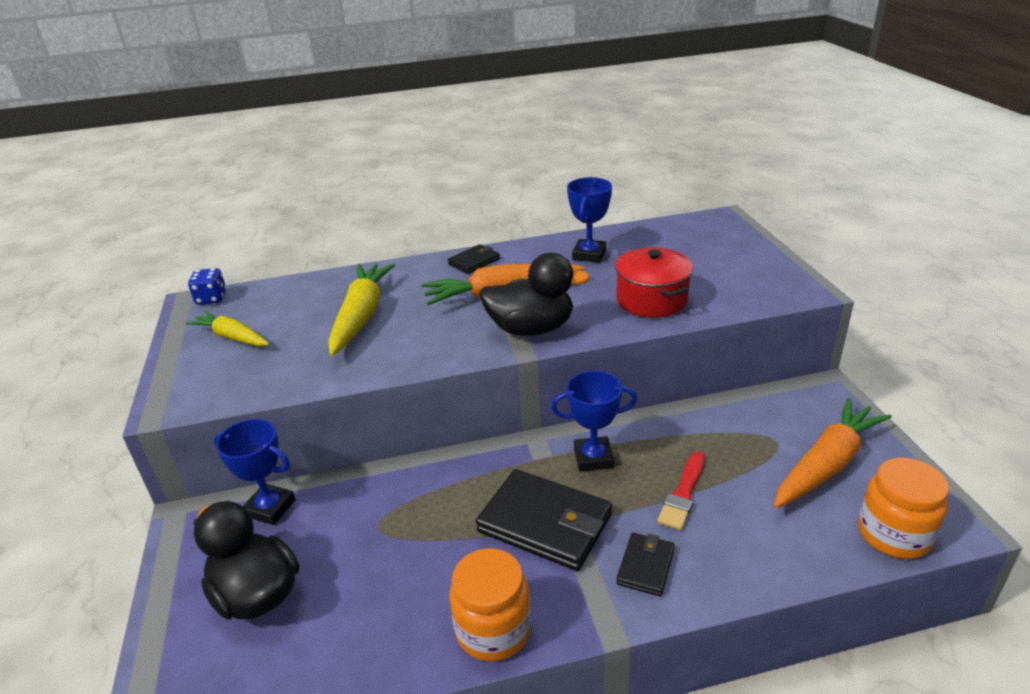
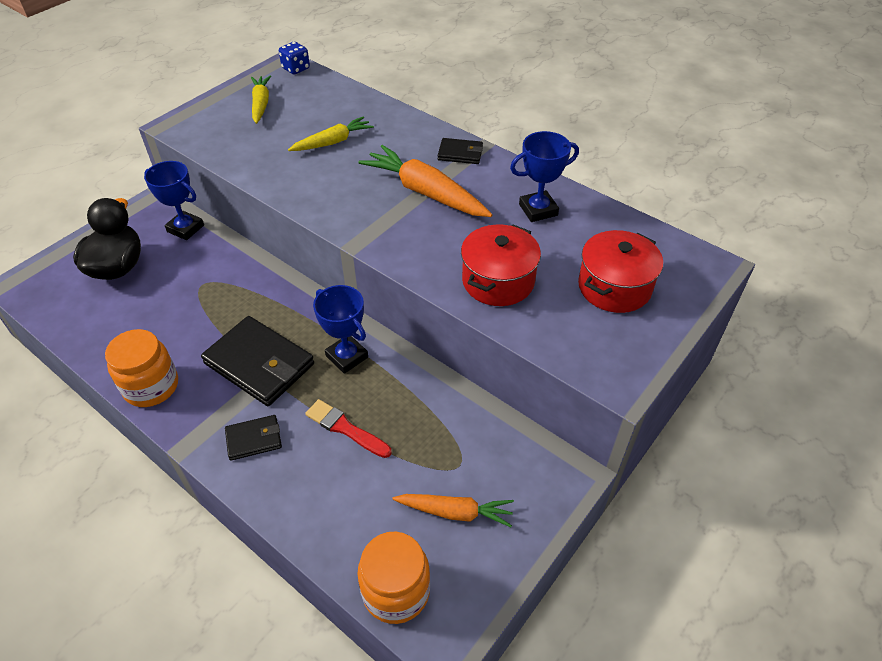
camera: 50 degrees right, 15 degrees up
(270, 508) = (185, 228): blue trophy -> blue trophy turned 45 degrees counterclockwise
(361, 316) = (332, 142): yellow carrot -> yellow carrot, size x0.62
(531, 329) = (390, 232): black duck -> none
(545, 523) = (259, 364): black wallet -> black wallet turned 45 degrees counterclockwise
(683, 494) = (345, 428): red brush -> red brush turned 45 degrees clockwise
(709, 257) = (614, 287): none -> red pot
(826, 464) = (455, 512): orange carrot -> orange carrot, size x0.62

